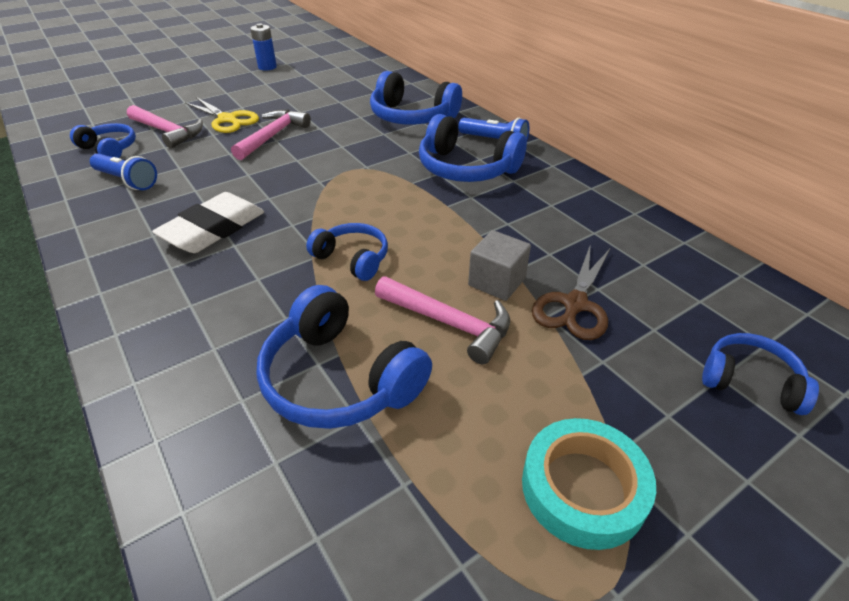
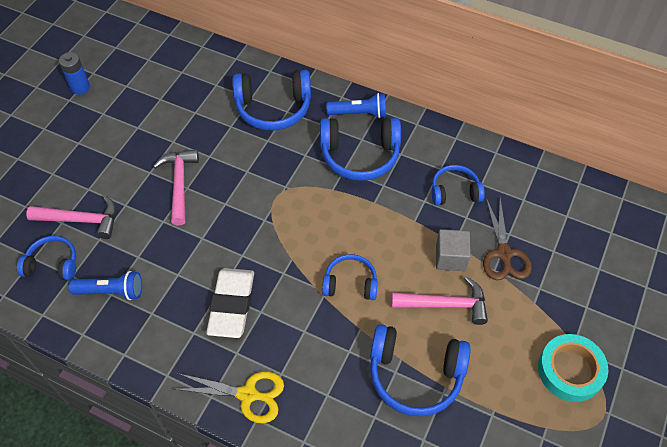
camera: 30 degrees left, 15 degrees up
(227, 119) = (119, 180): yellow scissors -> yellow scissors (248, 395)
(750, 381) = (613, 264): blue headphones -> blue headphones (454, 191)

